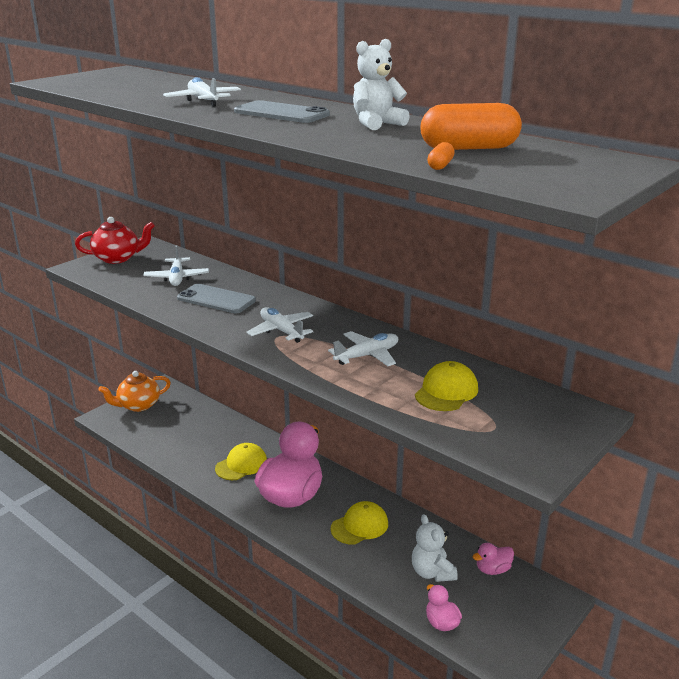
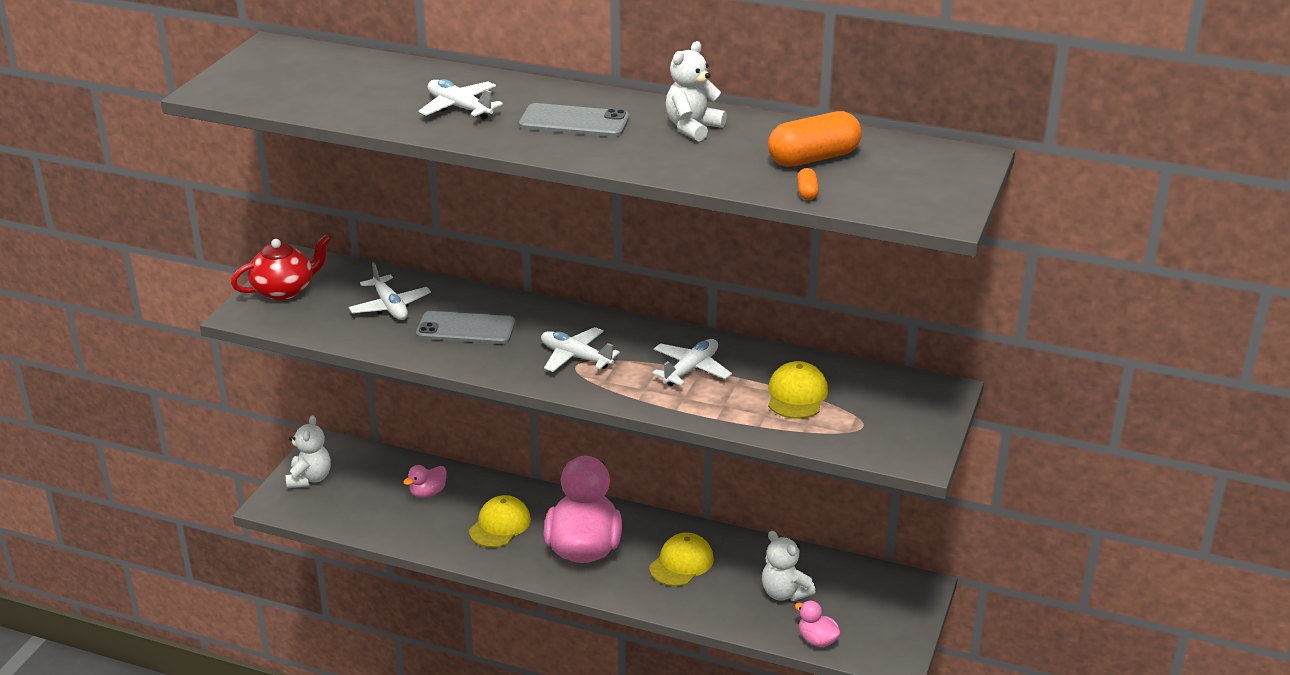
camera: 20 degrees left, 5 degrees up
(138, 405) = (310, 478): orange teapot -> white teddy bear
(492, 569) = (845, 574): pink duck -> pink duck (428, 493)

